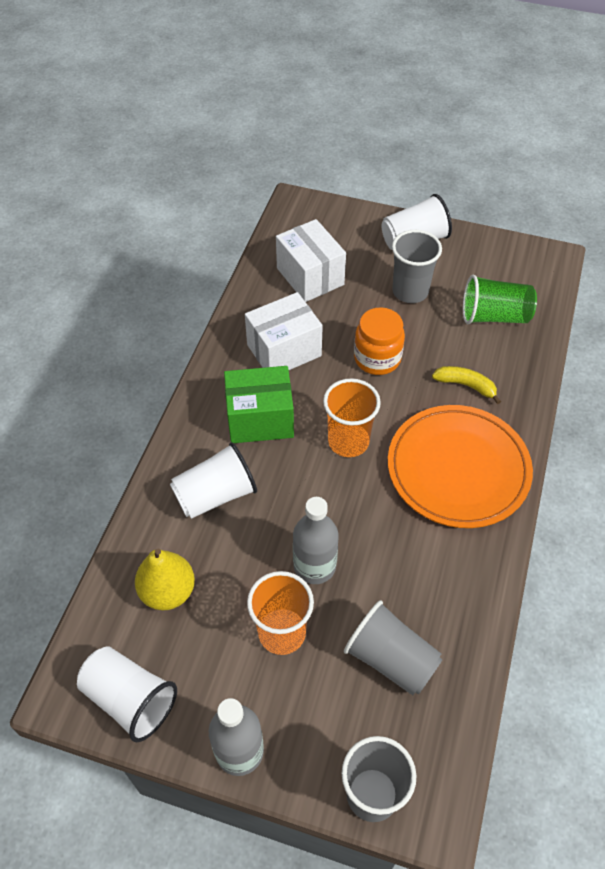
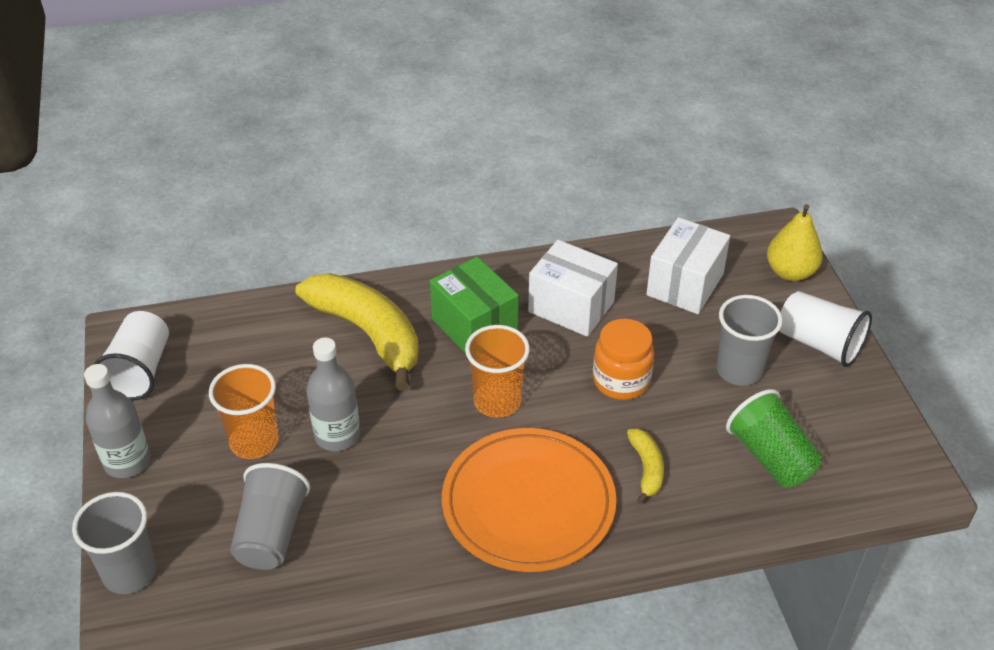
camera: 60 degrees right, 10 degrees down
(168, 591) = (251, 348): yellow pear -> yellow pear (790, 272)
(215, 495) = (368, 334): white cup -> yellow banana

